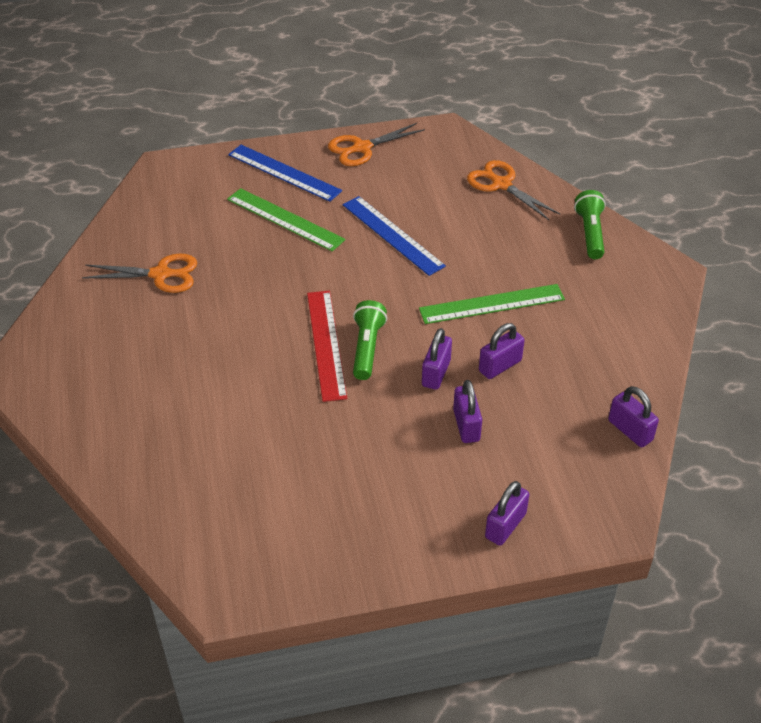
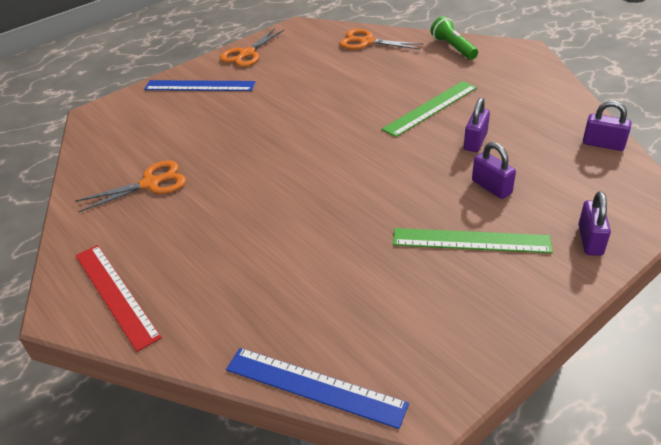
camera: 25 degrees left, 5 degrees down
(285, 219) = (226, 113): green ruler -> green ruler (471, 241)
(326, 344) = (333, 178): red ruler -> red ruler (115, 294)
(367, 348) = (367, 168): green flashlight -> none
(392, 235) = (318, 94): blue ruler -> blue ruler (314, 386)
(436, 373) = (435, 164): purple padlock -> none

